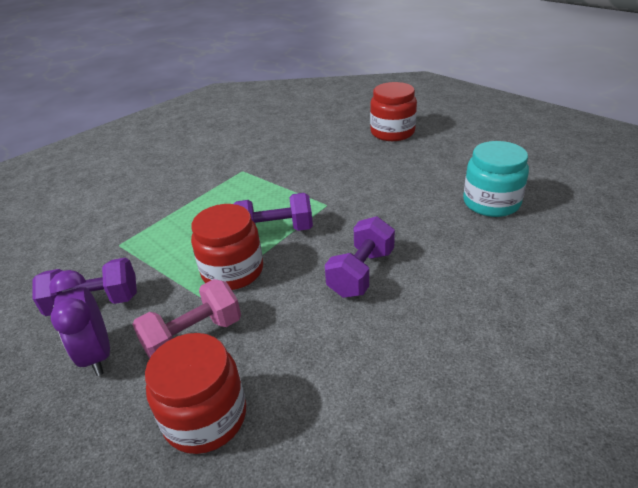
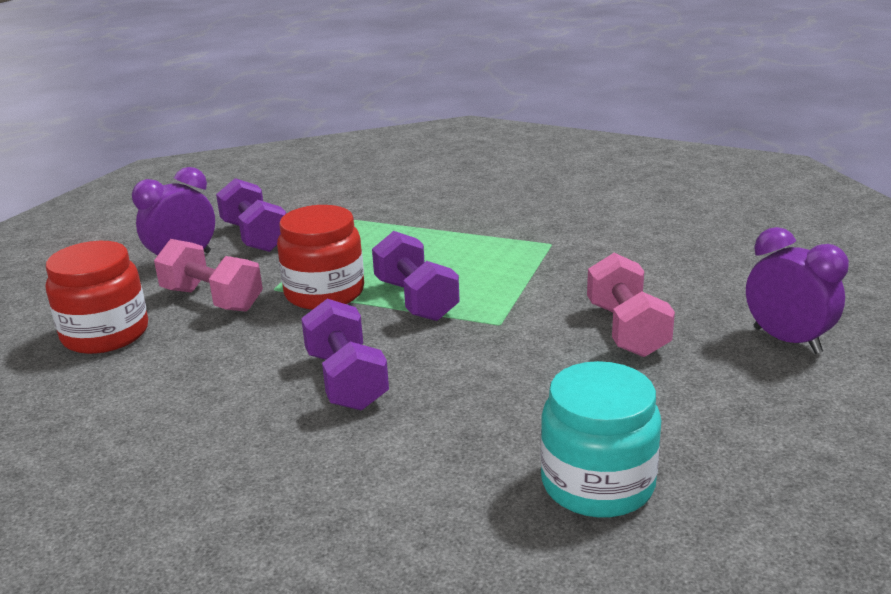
camera: 70 degrees right, 10 degrees down
(359, 168) = (627, 330): none -> pink dumbbell
(361, 273) = (346, 380): purple dumbbell -> purple dumbbell turned 60 degrees clockwise
(392, 132) = (786, 340): red jar -> purple clock

